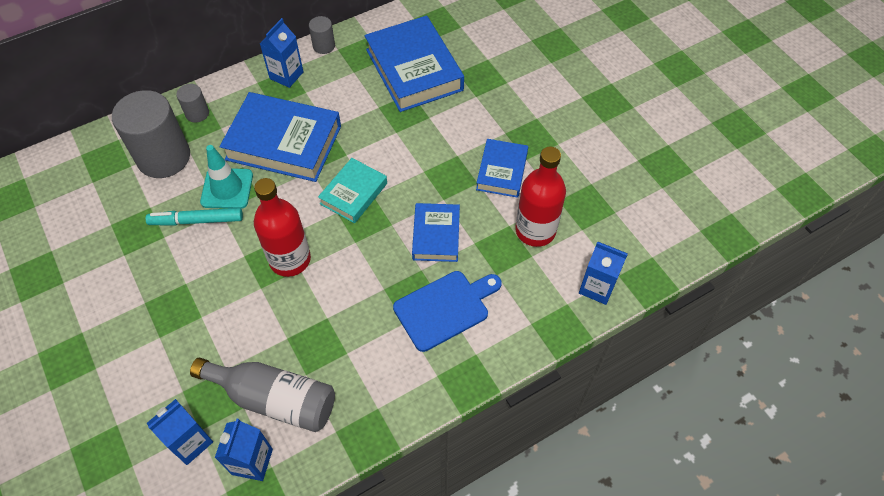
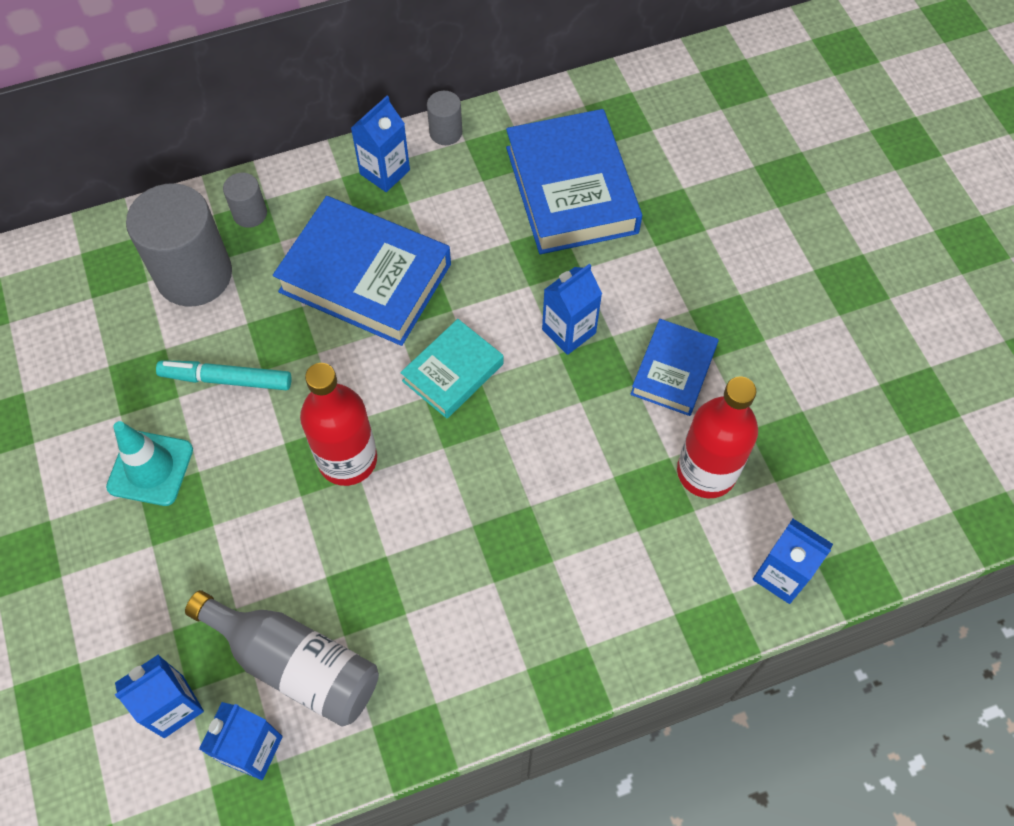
camera: 10 degrees right, 5 degrees up
(227, 188) = (275, 337): turquoise traffic cone -> turquoise traffic cone (150, 468)
(428, 156) = (569, 331): none -> blue carton
(436, 235) = (560, 456): blue book -> none
(444, 308) = (554, 570): blue cutting board -> none

